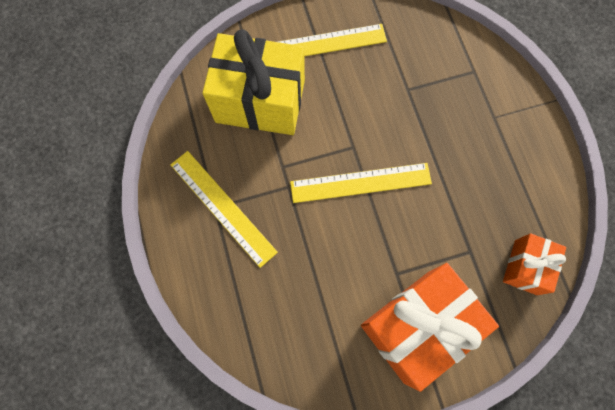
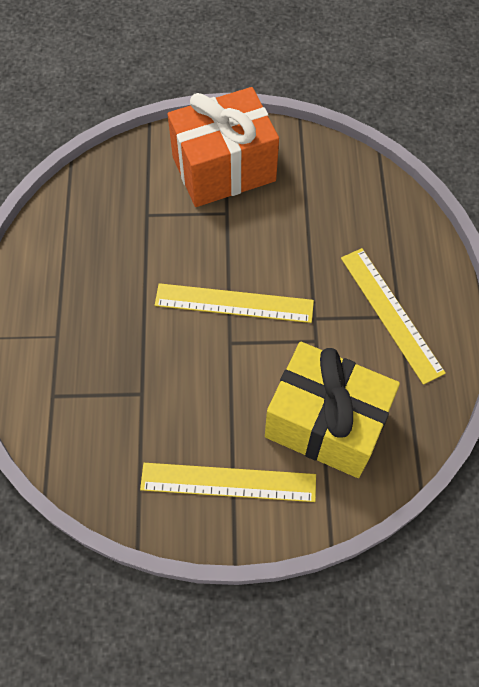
camera: 165 degrees left, 10 degrees down
(525, 267) = (100, 190): orange gift -> none

